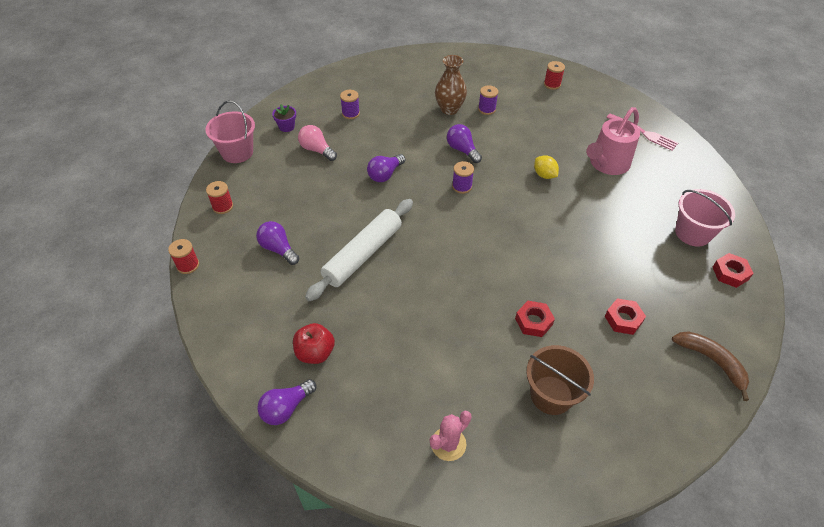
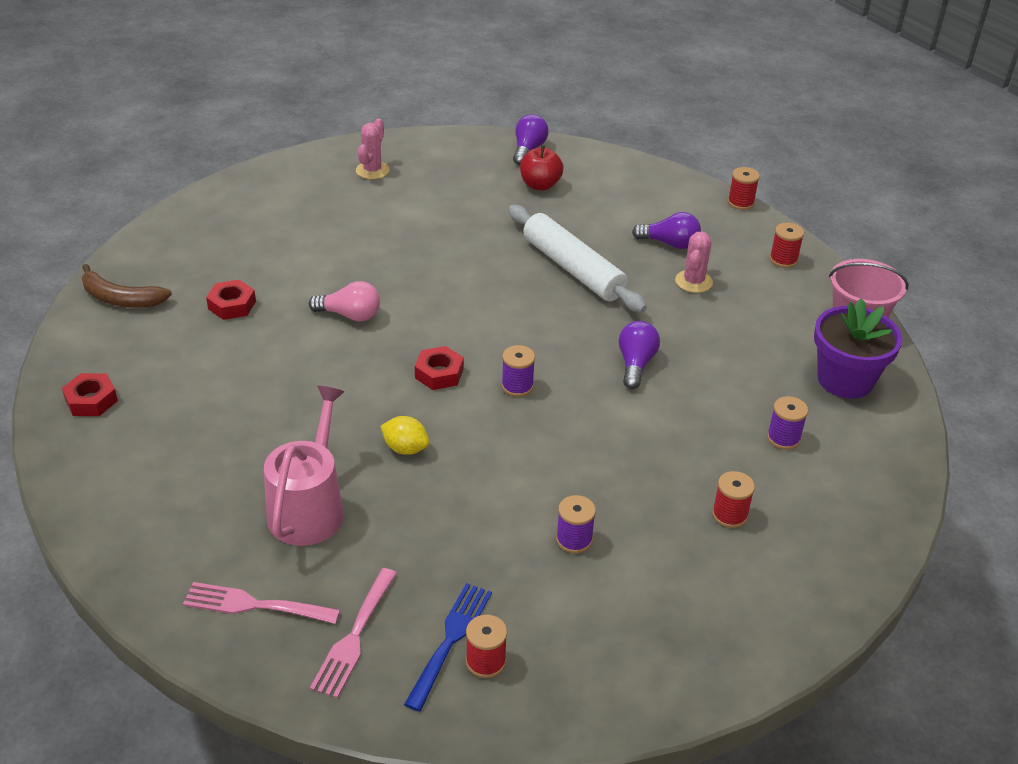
camera: 150 degrees right, 10 degrees down
(286, 127) = (845, 380): purple flower pot -> purple flower pot, size x2.07
(296, 213) = (693, 282): none -> pink cactus
(317, 150) = (762, 363): pink light bulb -> pink light bulb (350, 315)
(363, 254) = (573, 269): white rolling pin -> white rolling pin turned 45 degrees counterclockwise
(410, 95) = (729, 515): none -> red spool
(449, 109) = (638, 512): brown vase -> none
(462, 150) = (558, 442): purple light bulb -> none
(533, 321) = (336, 271): red nut -> red nut (439, 373)
(551, 395) = (292, 224): brown bucket -> none
(563, 94) = (450, 641): none -> blue fork
(602, 108) = (354, 636): none -> pink fork
(692, 233) = (147, 438): pink bucket -> none

